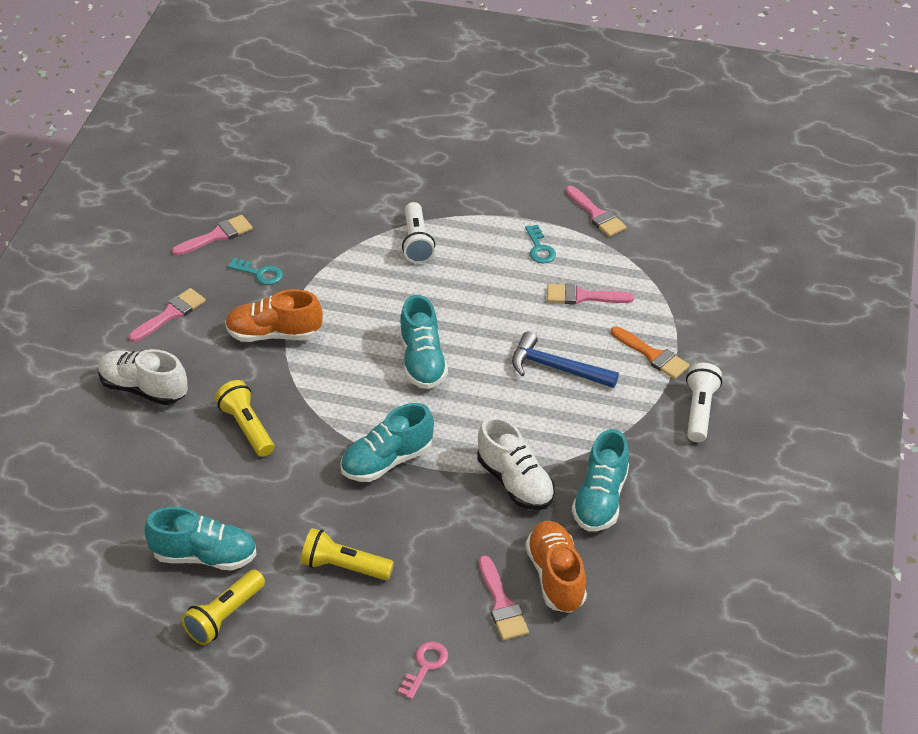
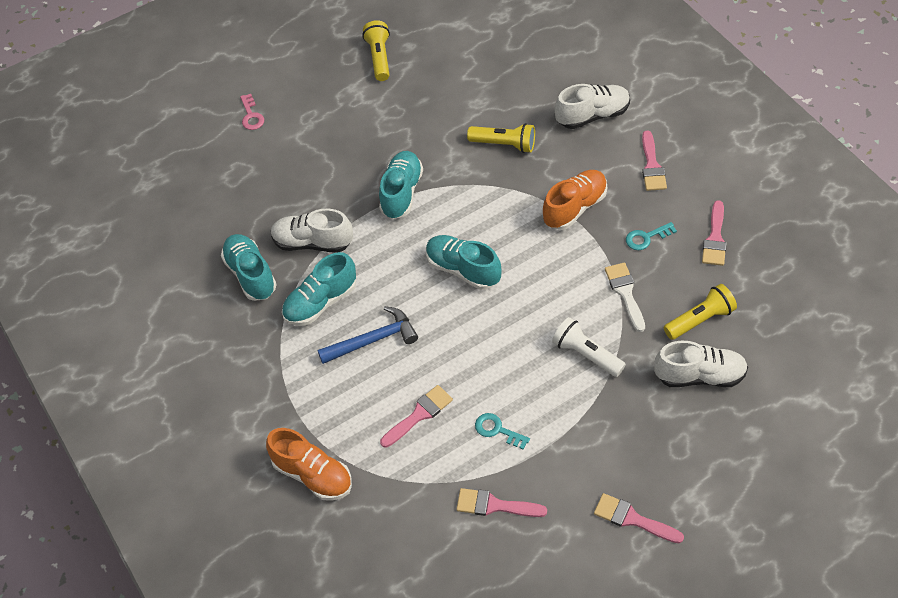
camera: 140 degrees right, 10 degrees up
(204, 556) = (428, 72): turquoise shoe -> turquoise shoe (321, 302)
(332, 254) = (625, 293): none -> white brush
(344, 566) = (351, 124): yellow flashlight -> yellow flashlight (700, 320)
(364, 178) = (699, 376): none -> white shoe
(501, 604) = (245, 173): pink brush -> pink brush (633, 519)
(555, 577) = (230, 210): orange shoe -> orange shoe (313, 474)
(652, 355) = (320, 407): orange brush -> none
(699, 411) = (246, 390): white flashlight -> none

